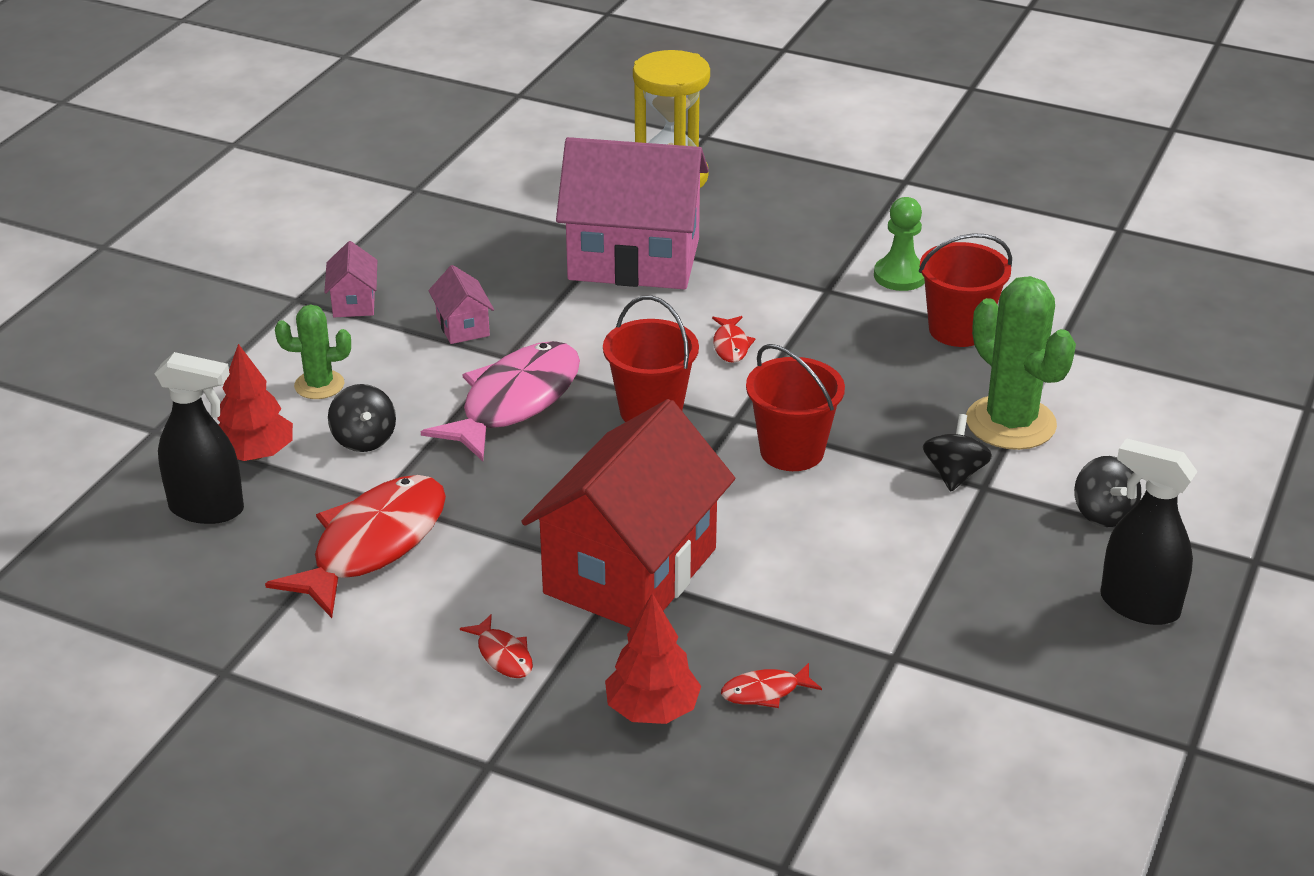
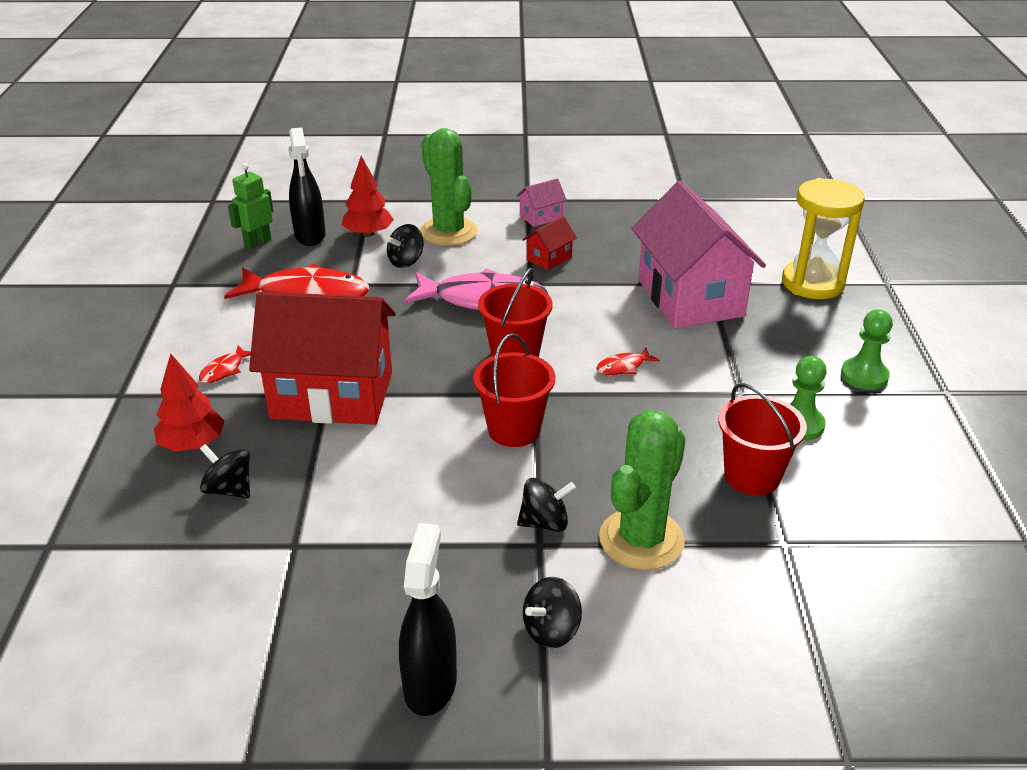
camera: 65 degrees right, 0 degrees up
(176, 564) = (257, 242): none -> green robot
(319, 385) = (448, 232): green cactus -> green cactus, size x1.76
(463, 326) = (549, 258): pink house -> red house
(765, 692) = (229, 489): red fish -> black spinning top
(850, 212) = (864, 376): none -> green pawn

